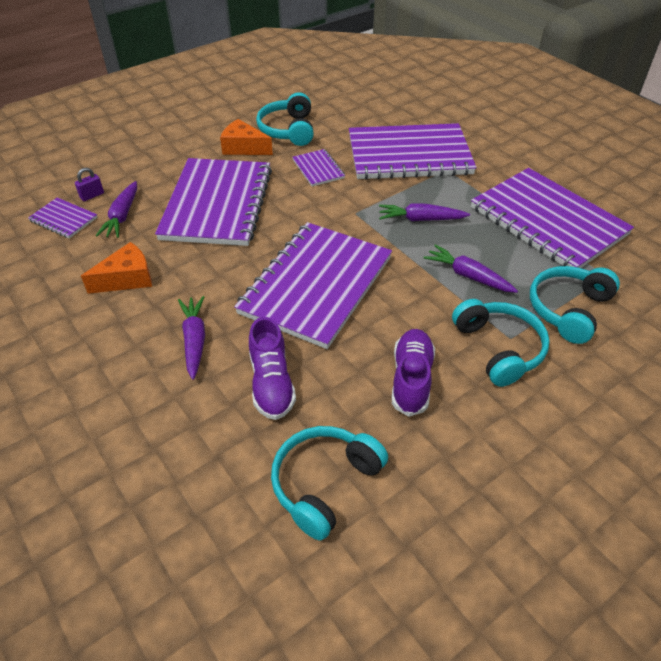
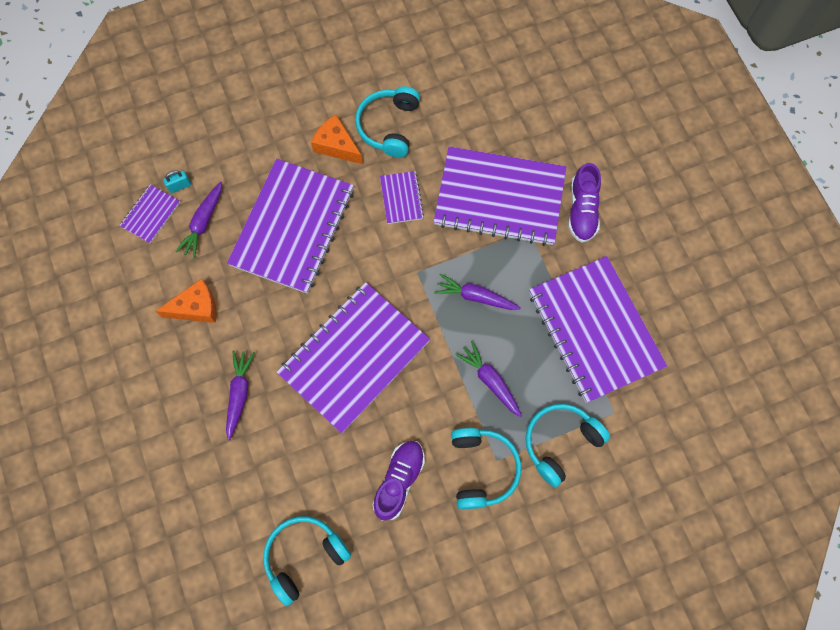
camera: 15 degrees right, 25 degrees up
(63, 219) = (150, 214): purple notebook -> purple notebook turned 75 degrees clockwise
(92, 196) = (180, 186): purple padlock -> turquoise padlock
(271, 383) = (289, 455): purple shoe -> purple shoe (582, 210)

